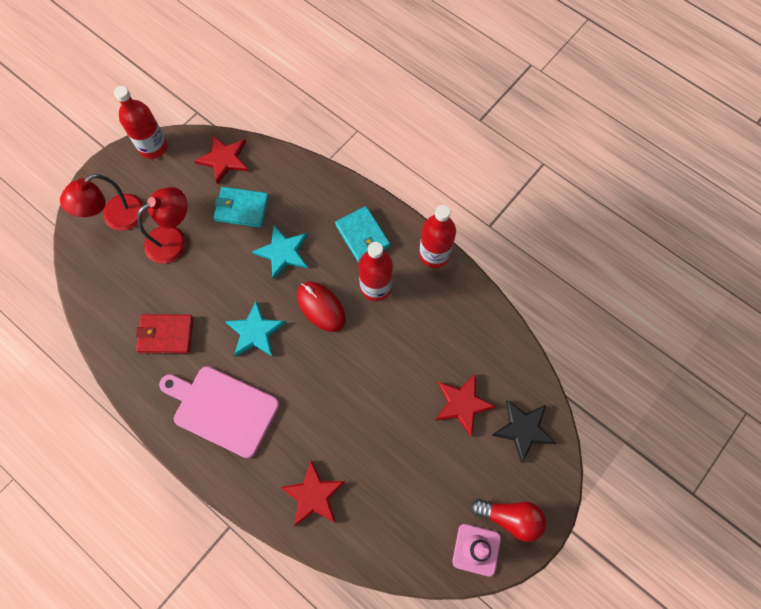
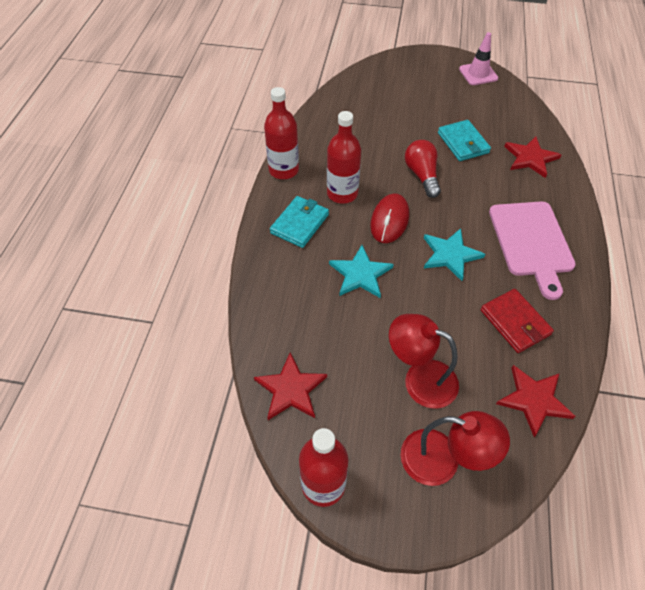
camera: 120 degrees left, 15 degrees down
(242, 208) = (339, 335): turquoise wallet -> turquoise wallet (463, 143)
(462, 404) = (393, 111): red star -> red star (534, 400)
(510, 518) = (444, 67): red light bulb -> red light bulb (422, 175)
(523, 429) = (383, 79): black star -> none

